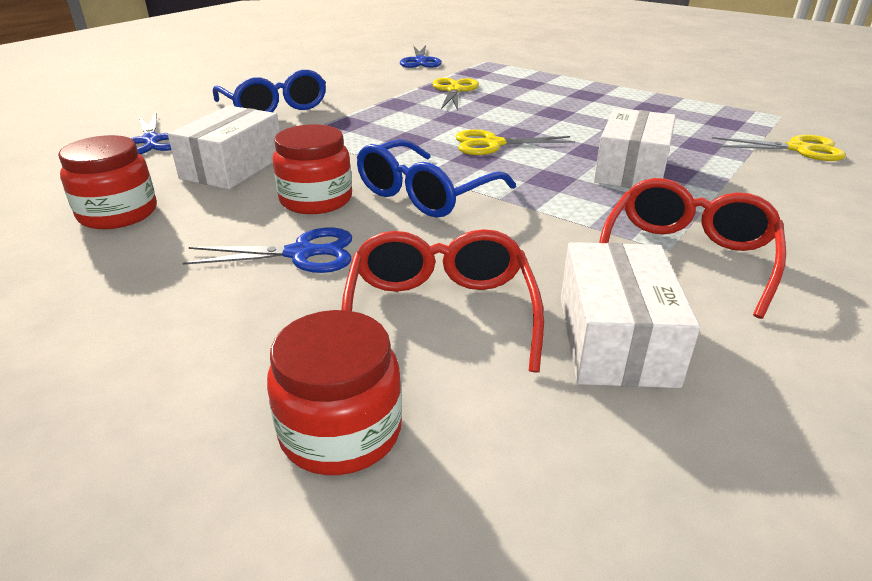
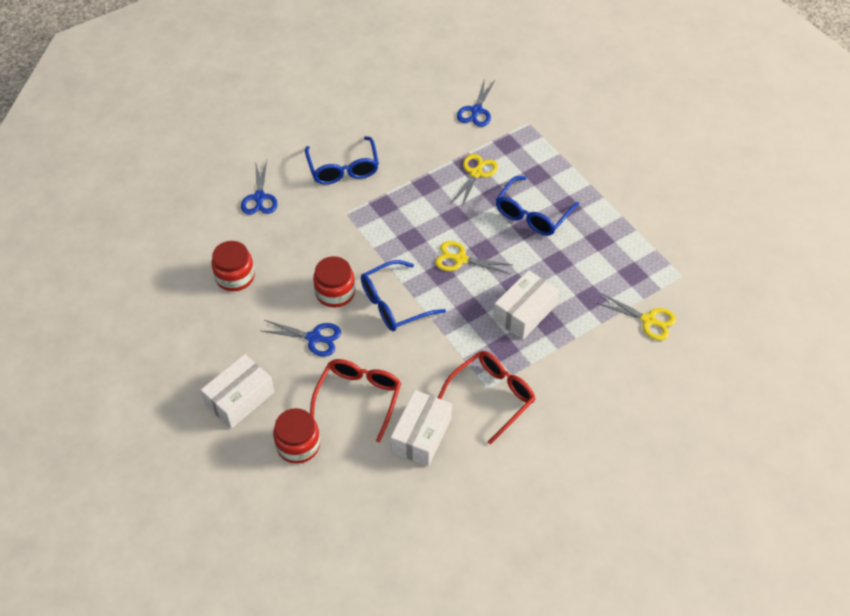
camera: 20 degrees right, 20 degrees up
(233, 167) = (300, 244): white box -> white box (240, 398)
(552, 104) = (532, 214): none -> blue glasses

